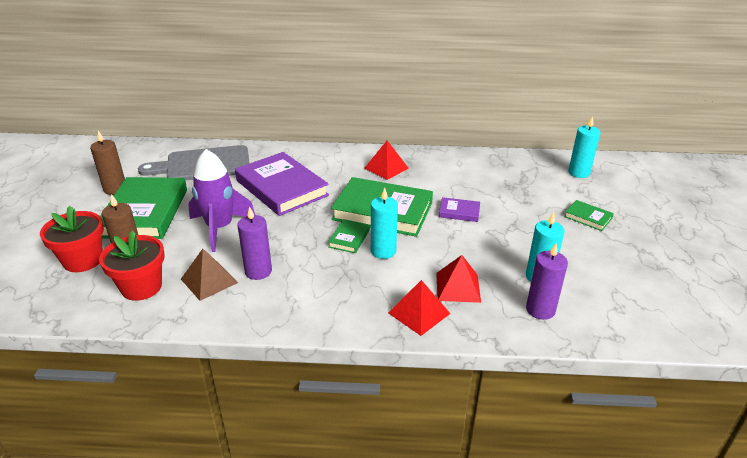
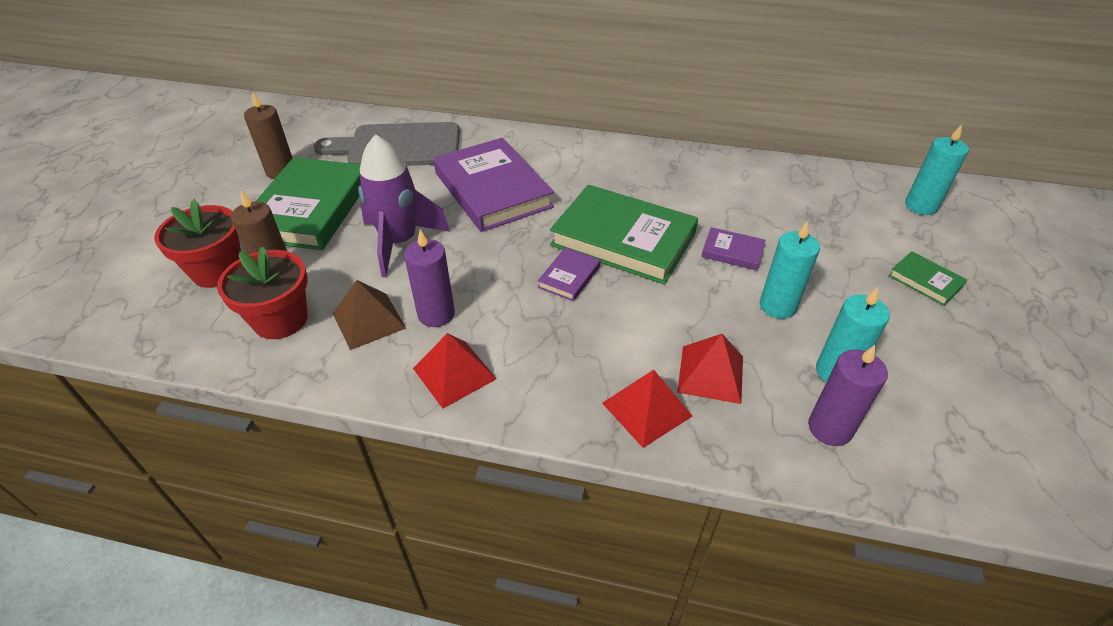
camera: 10 degrees right, 10 degrees up
(349, 238) = (569, 277): green book -> purple book
(383, 251) = (613, 302): turquoise candle -> turquoise candle (777, 306)
(386, 168) = (640, 173): red pyramid -> red pyramid (454, 373)

